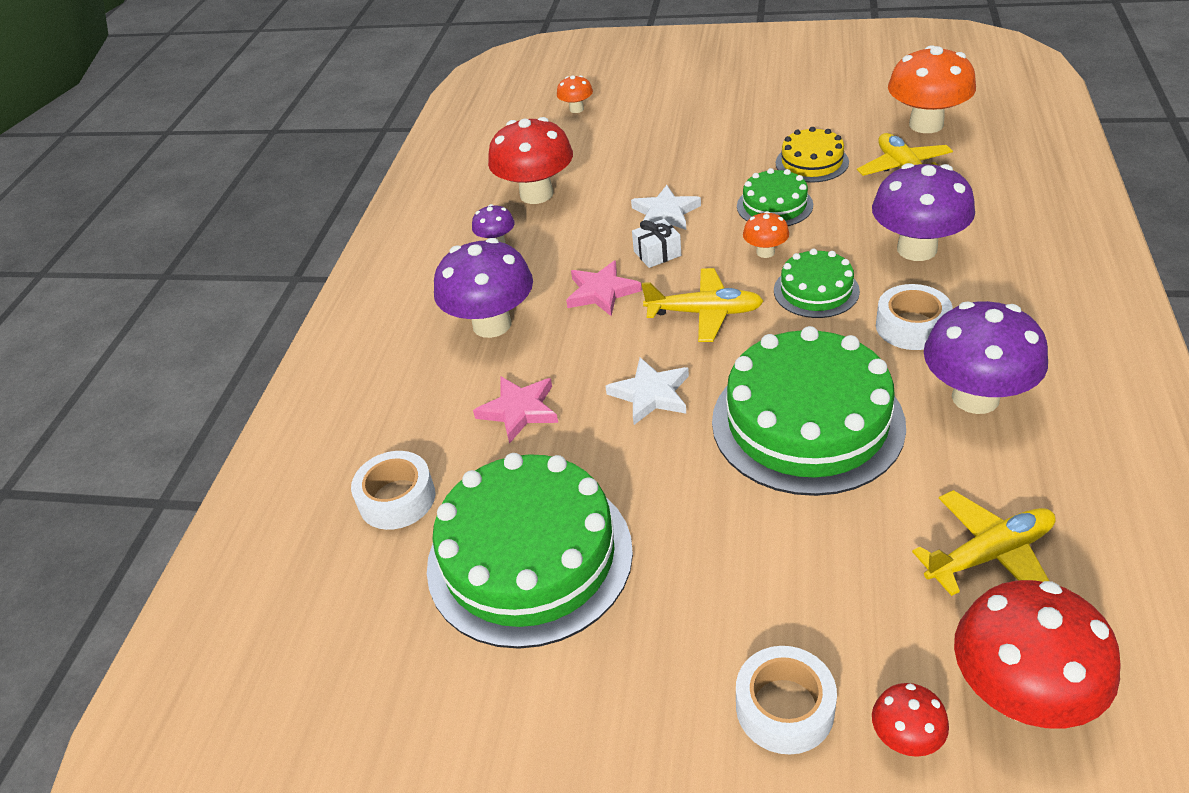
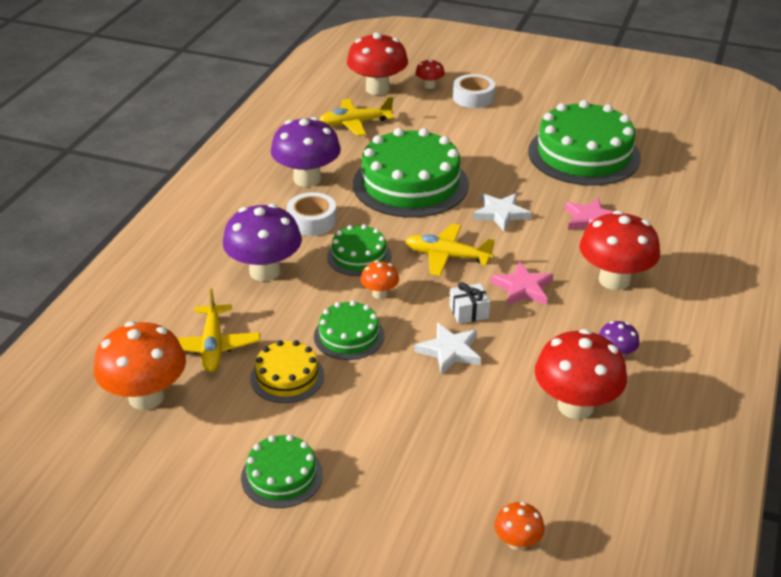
camera: 175 degrees left, 5 degrees down
(397, 498) = (665, 189): white tape -> none
(492, 324) = (614, 280): purple mushroom -> red mushroom
(768, 105) = (282, 476): none -> green cake

